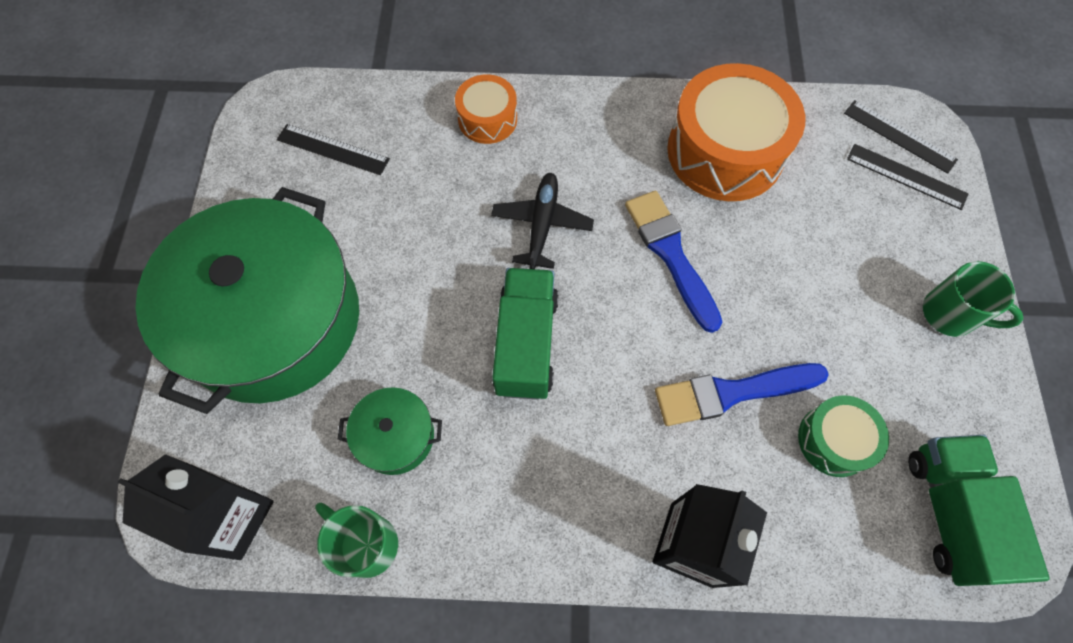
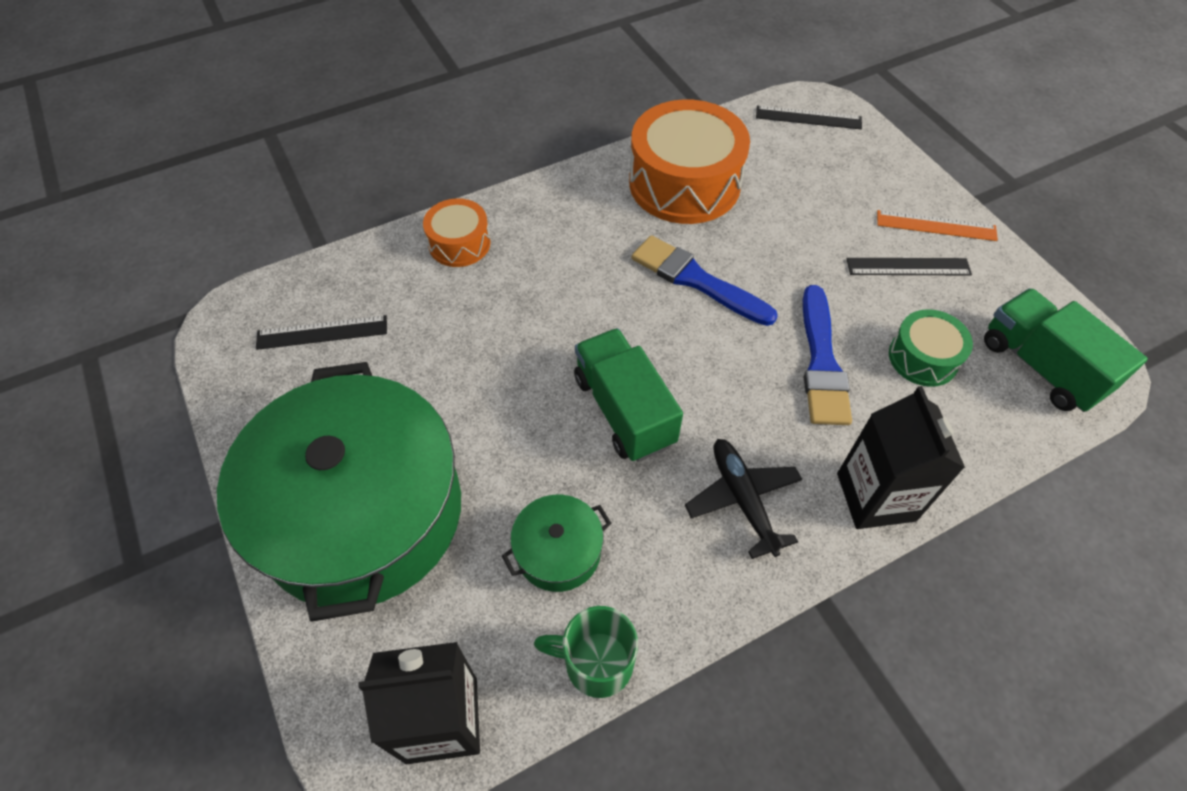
camera: 30 degrees left, 10 degrees down
(542, 225) = (570, 307): black plane -> black plane (743, 500)
(732, 393) = (821, 362): blue brush -> blue brush turned 45 degrees counterclockwise
(906, 176) = (834, 143): black ruler -> black ruler (908, 266)
(950, 314) = (936, 226): green mug -> orange ruler

